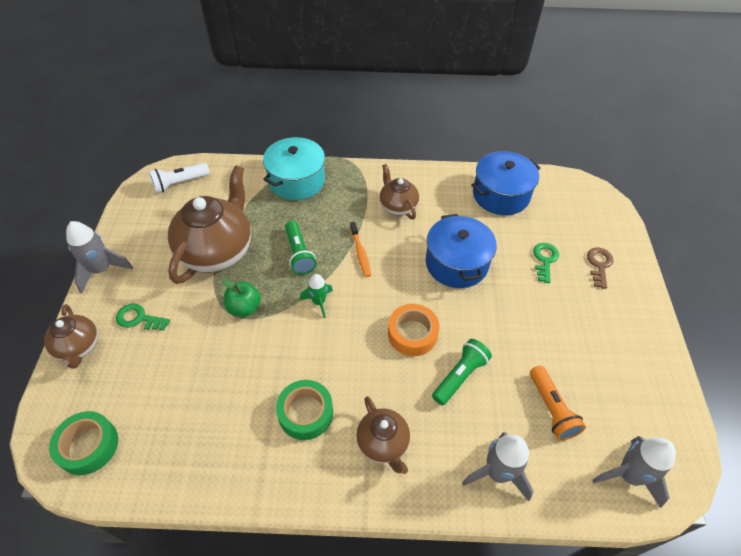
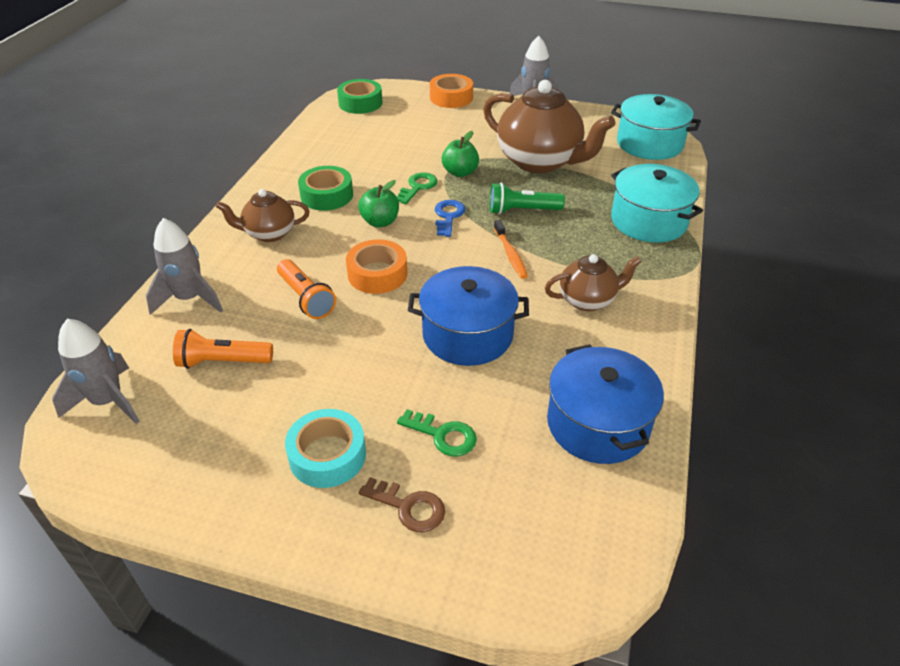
camera: 105 degrees right, 10 degrees down
(79, 347) = (451, 97): brown teapot -> orange tape
(138, 318) = (470, 121): green key -> green key (418, 187)
(180, 183) = (649, 144): white flashlight -> turquoise pot
(319, 302) = (448, 216): green rocket -> blue key
(340, 352) = (380, 222): none -> green apple
(360, 253) = (510, 254): orange toothbrush -> orange toothbrush turned 105 degrees counterclockwise
(460, 376) = (306, 298): green flashlight -> orange flashlight
(590, 312) = (327, 455): none -> turquoise tape

